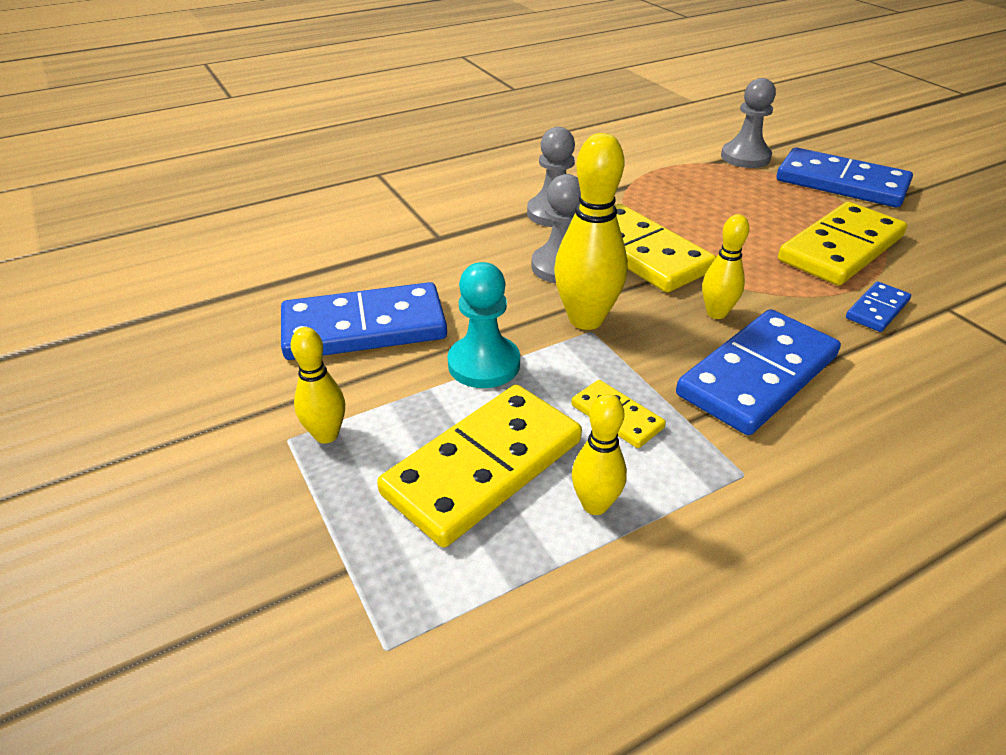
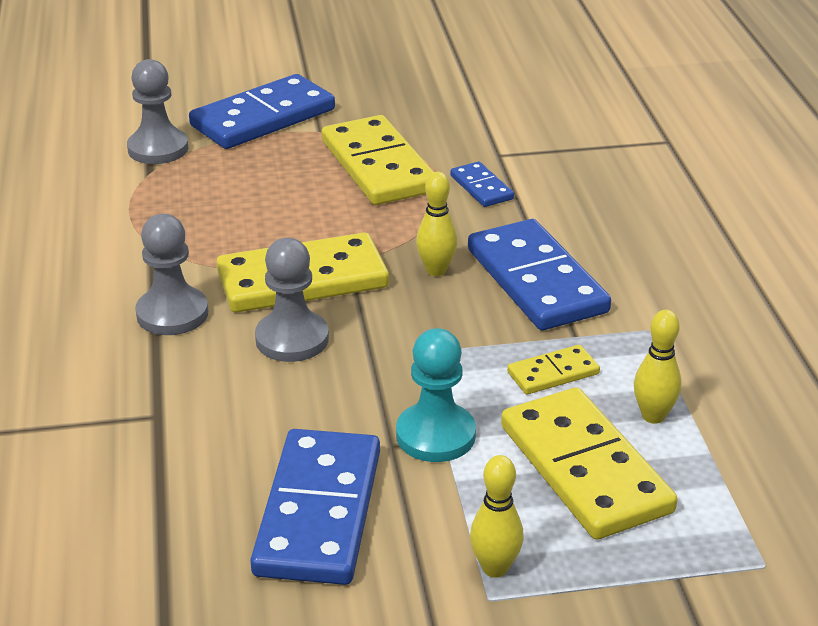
camera: 70 degrees left, 5 degrees down
(586, 319) = (399, 350): yellow bowling pin -> none

